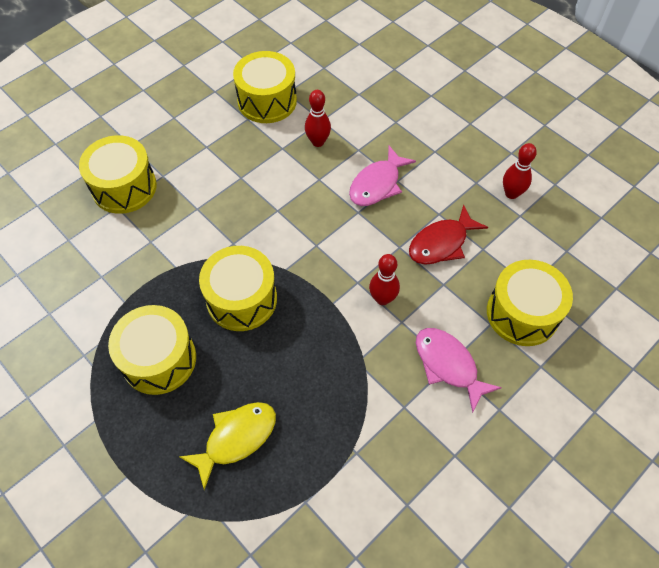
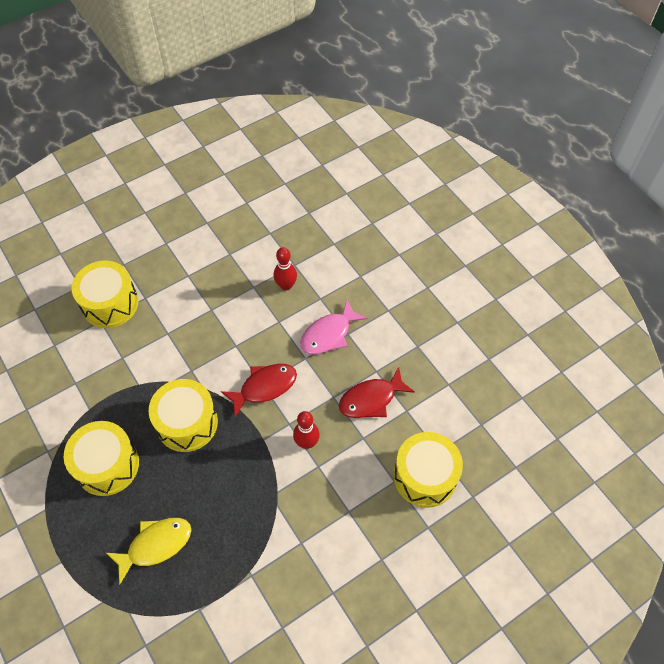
camera: 10 degrees right, 0 degrees up
(267, 101) = (250, 239): yellow drum -> none
(320, 248) = (264, 387): none -> red fish
(448, 365) = (348, 512): pink fish -> none
(511, 193) = (446, 362): red bowling pin -> none

